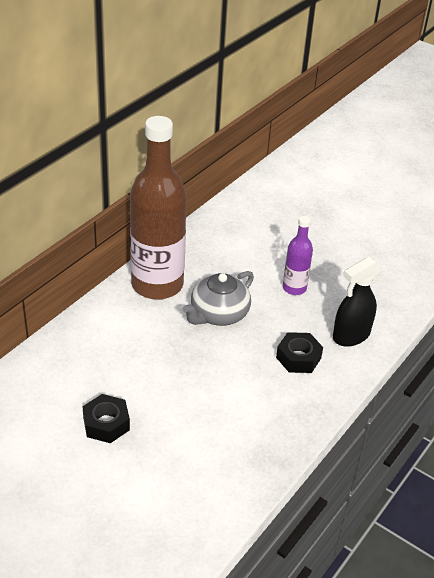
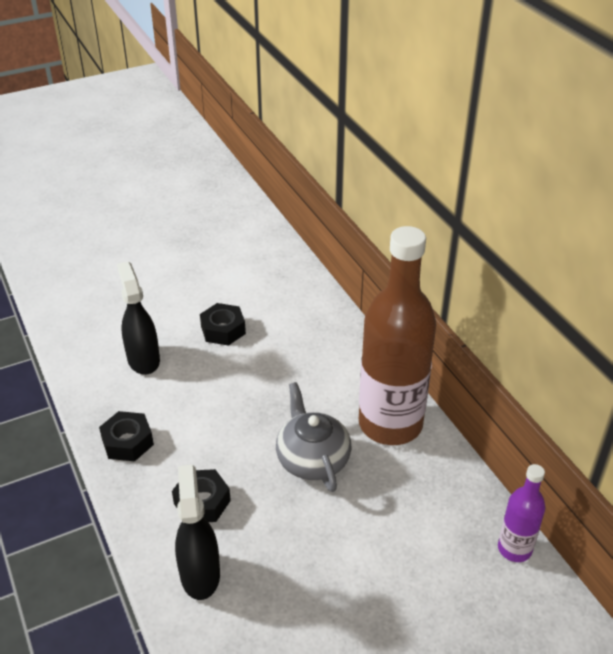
camera: 120 degrees right, 0 degrees up
(180, 466) = (143, 359): none -> black spray bottle
(279, 428) = (127, 442): none -> black nut
(294, 288) = (316, 556): purple bottle -> purple bottle (514, 549)

